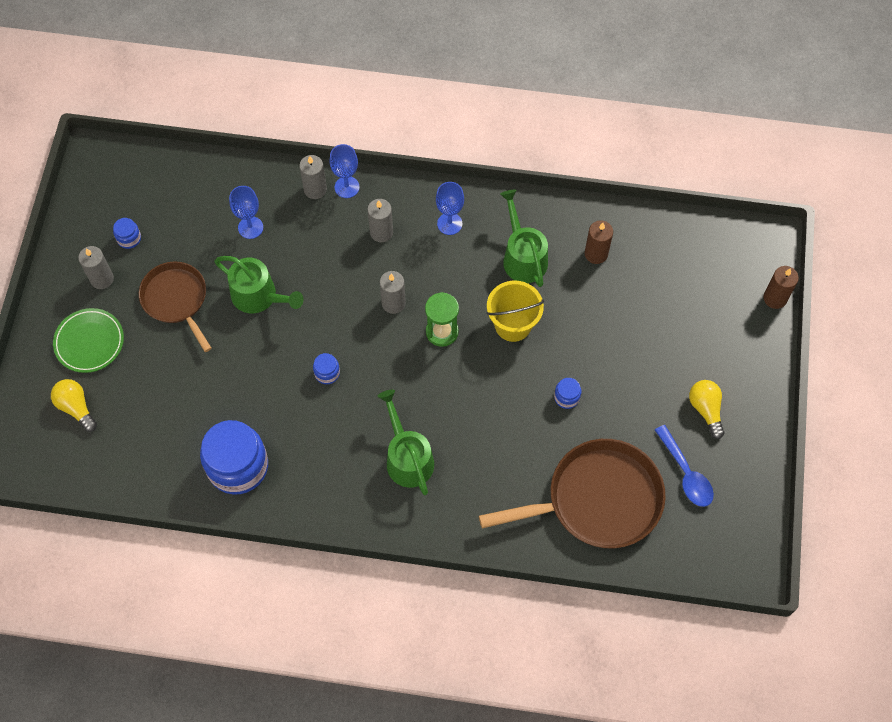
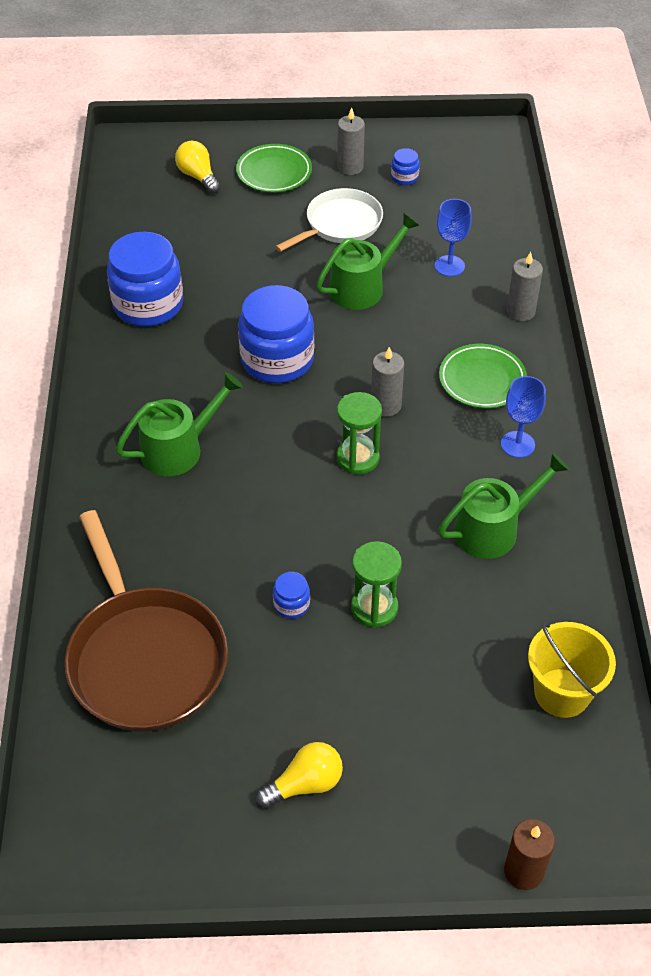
camera: 80 degrees right, 15 degrees down
(76, 407) = (198, 177): yellow light bulb -> yellow light bulb turned 75 degrees counterclockwise
(176, 300) = (340, 224): brown pan -> white pan
(259, 296) = (362, 287): green watering can -> green watering can turned 150 degrees counterclockwise
(327, 373) = (277, 359): blue jar -> blue jar, size x2.34
(347, 187) = (534, 339): blue goblet -> none
(381, 232) = (482, 380): grey candle -> green plate
(513, 325) = (386, 531): yellow bucket -> yellow bucket (562, 693)
(577, 345) = (374, 608): none -> green hourglass
(596, 254) = (525, 614): brown candle -> none
(686, 473) = (198, 766): blue spoon -> none

